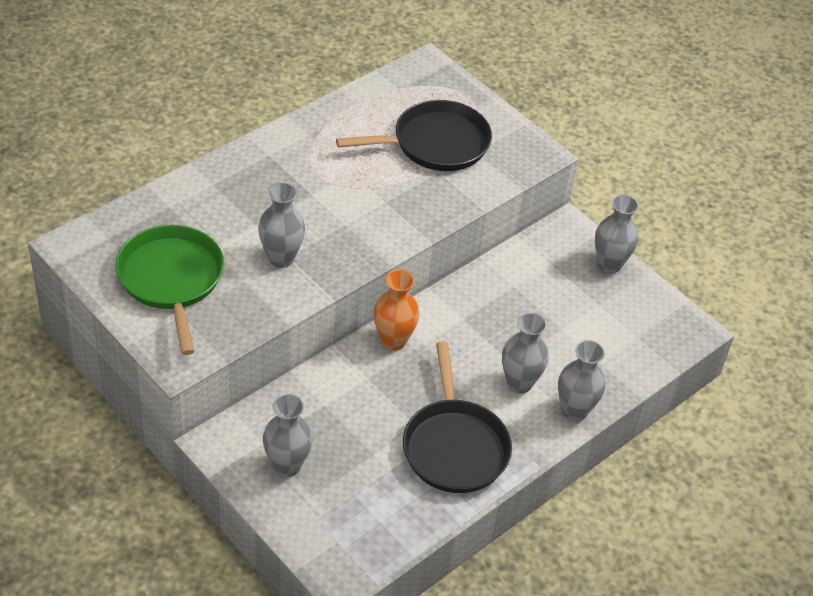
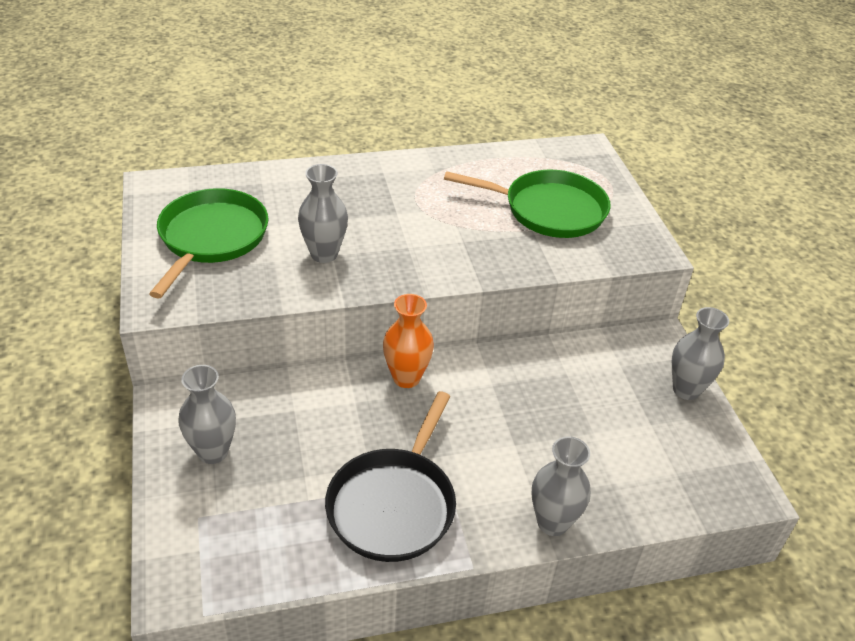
camera: 30 degrees right, 5 degrees down
(436, 143) = (549, 210): black pan -> green pan
(519, 383) = (509, 469): grey vase -> none

